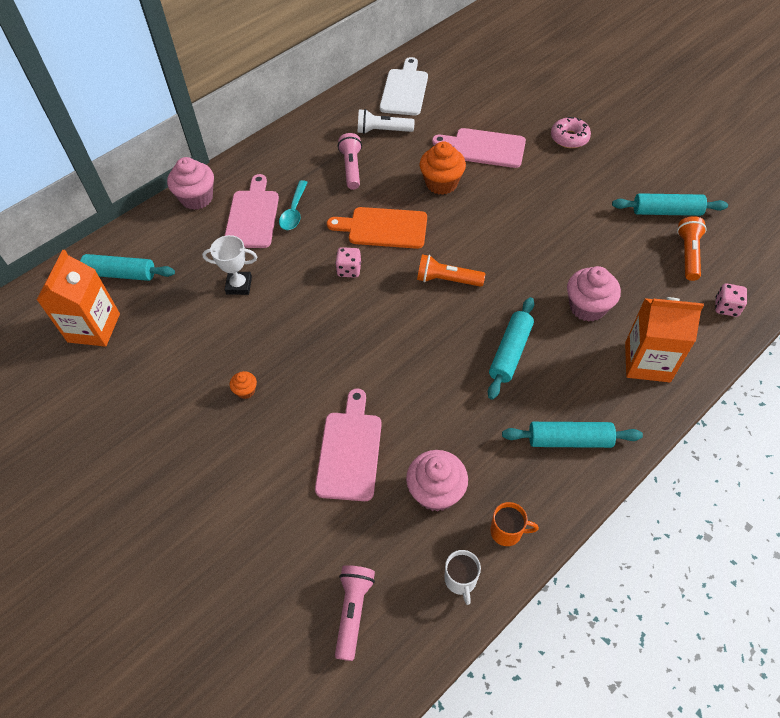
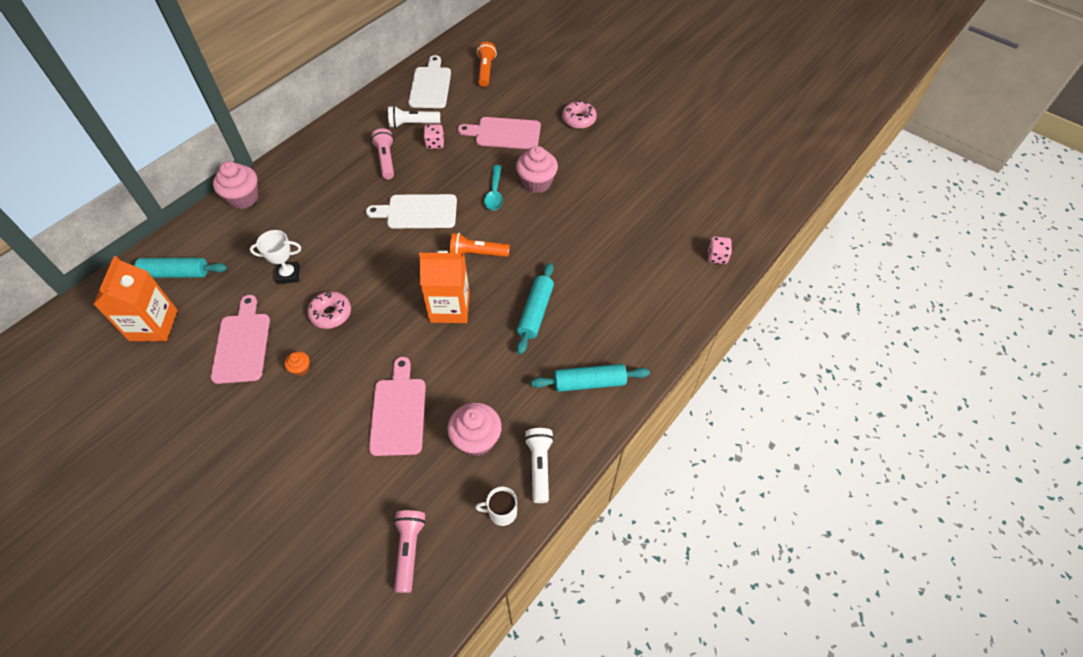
camera: 10 degrees left, 0 degrees up
(252, 216) = (297, 210): pink cutting board -> pink cutting board (242, 344)
(282, 333) = (331, 314): none -> pink donut
(294, 211) = (335, 203): turquoise spoon -> turquoise spoon (494, 193)
(349, 270) = (389, 252): pink dice -> pink dice (435, 144)
(383, 228) = (418, 212): orange cutting board -> white cutting board
(441, 183) = (468, 168): orange cupcake -> none
(460, 580) = (501, 512): white mug -> white mug turned 105 degrees clockwise
(507, 531) = (539, 466): orange mug -> white flashlight
(587, 307) = (600, 267): pink cupcake -> pink cupcake (536, 183)
(647, 362) = (653, 309): orange carton -> orange carton (450, 307)
(666, 211) = (664, 178): turquoise rolling pin -> none
(688, 254) = (684, 214): orange flashlight -> orange flashlight (486, 71)

